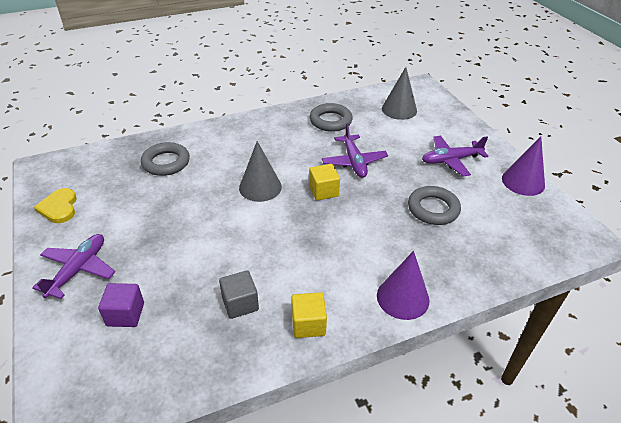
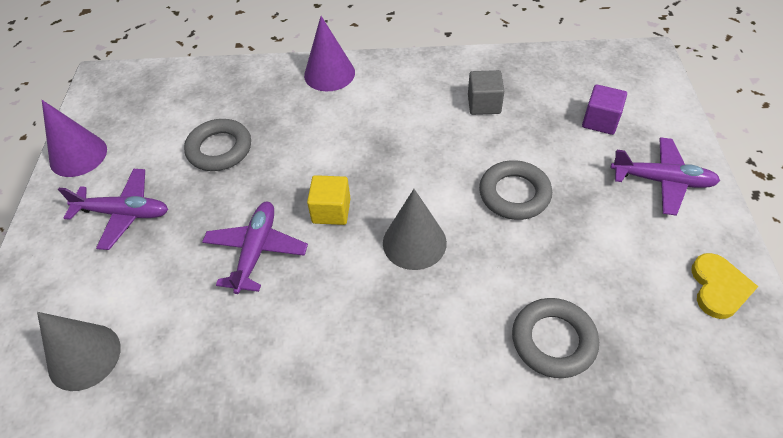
camera: 155 degrees left, 10 degrees up
(78, 269) = (662, 181): purple plane -> purple plane turned 120 degrees counterclockwise
(308, 324) = (426, 74): yellow cube -> none
(330, 121) = (227, 364): grey ring -> grey ring (514, 194)

